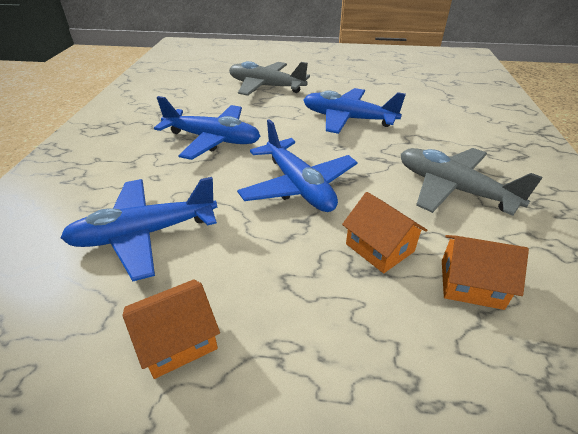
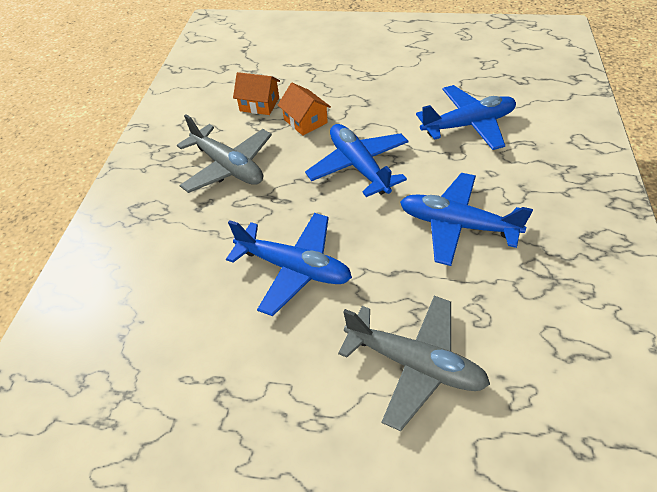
camera: 175 degrees left, 10 degrees up
(178, 340) = (419, 78): orange house -> none

